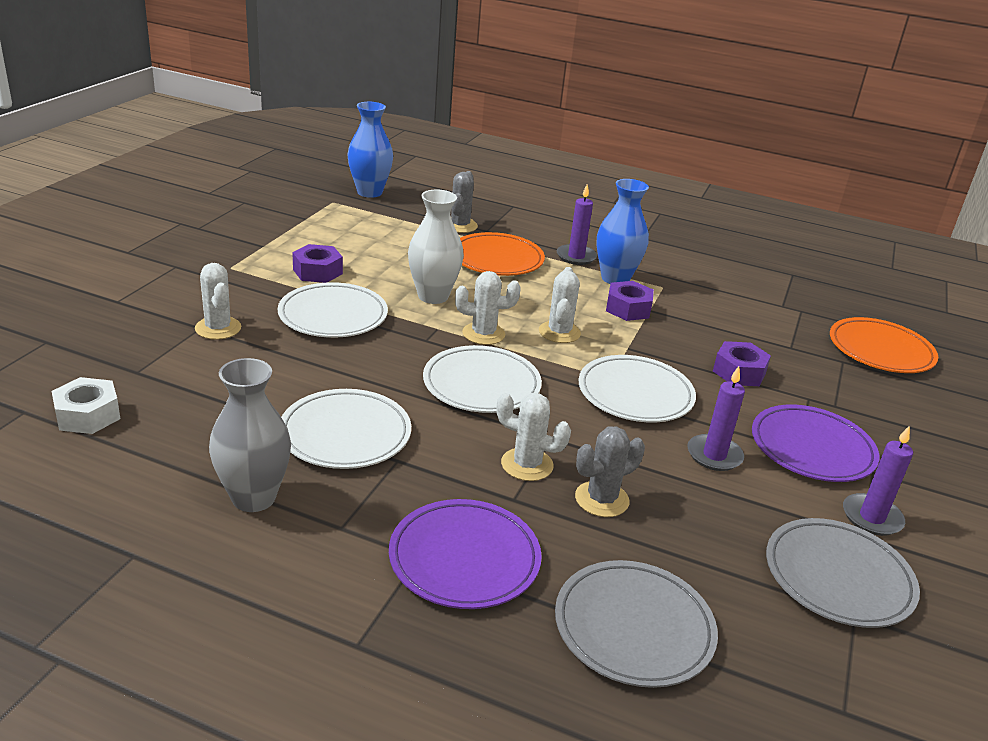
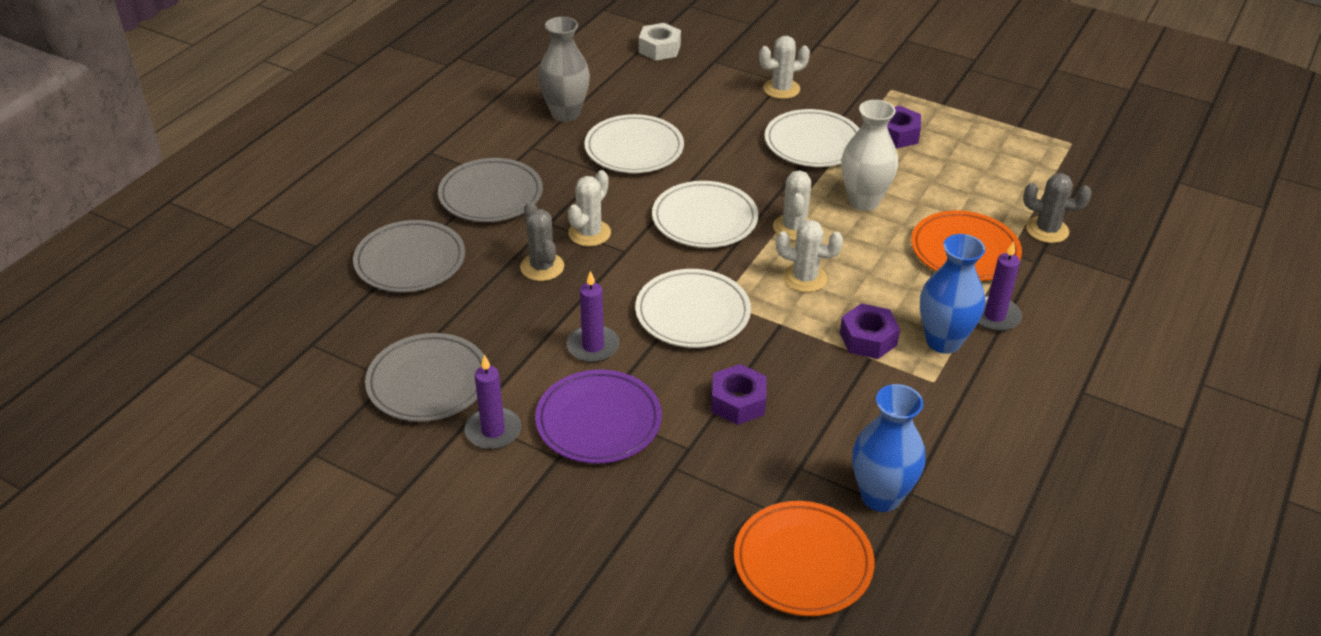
camera: 100 degrees right, 10 degrees up
(369, 192) = (1112, 167): blue vase -> blue vase (880, 496)
(464, 558) = (491, 195): purple plate -> grey plate

